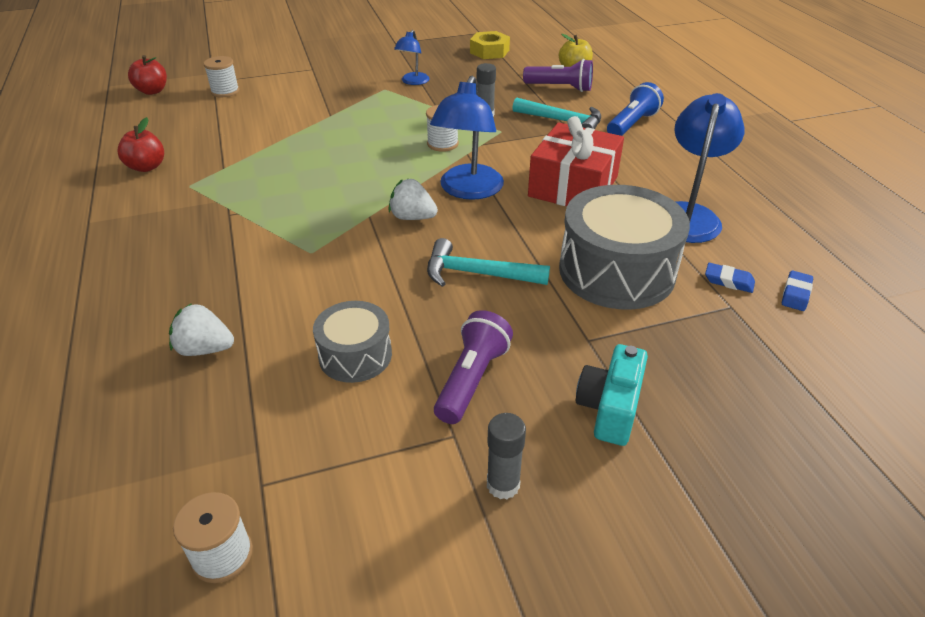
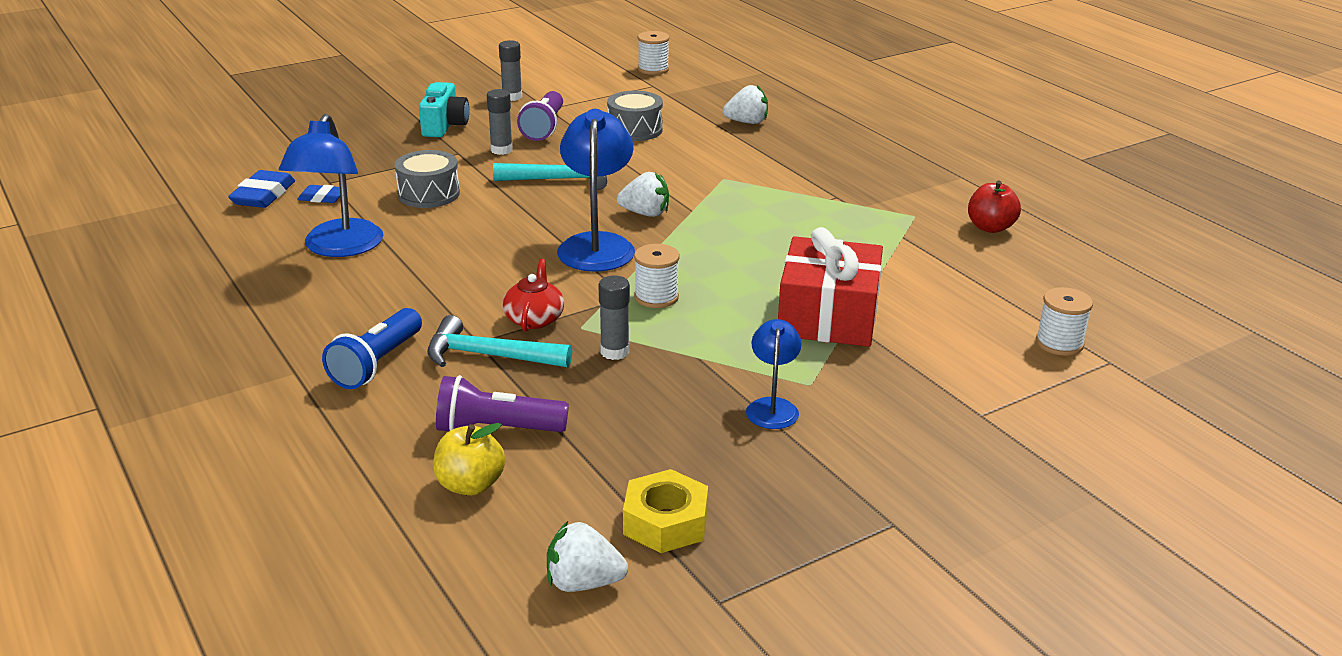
camera: 165 degrees right, 10 degrees down
(152, 91) = (1168, 329): red apple -> none
(529, 40) = (583, 583): none -> white strawberry
(530, 139) = (534, 319): none -> red teapot
(534, 337) = (501, 150): none -> grey glue stick
(573, 186) = (471, 263): red gift -> red gift (828, 316)
(616, 271) = (429, 194): grey drum -> grey drum, size x0.55
(796, 294) = (263, 195): blue eraser -> blue eraser, size x1.66

